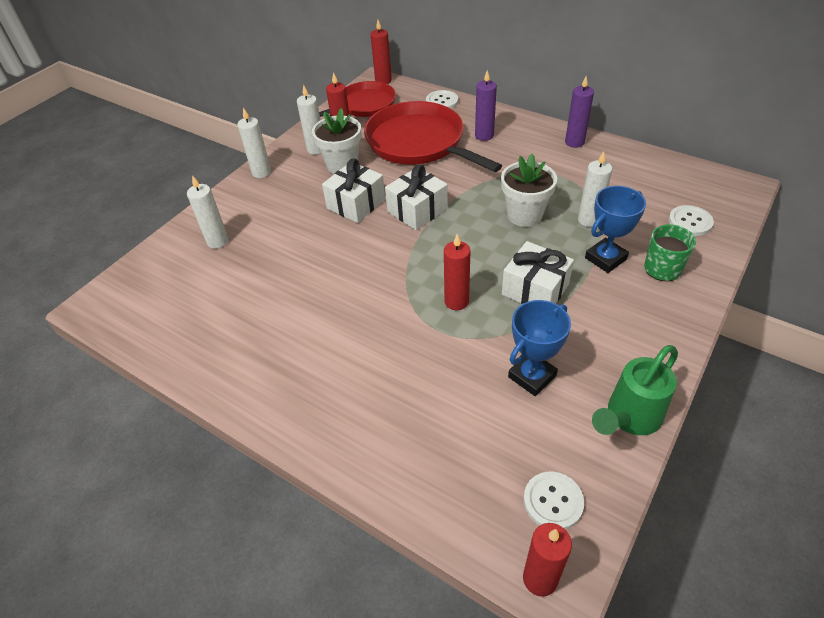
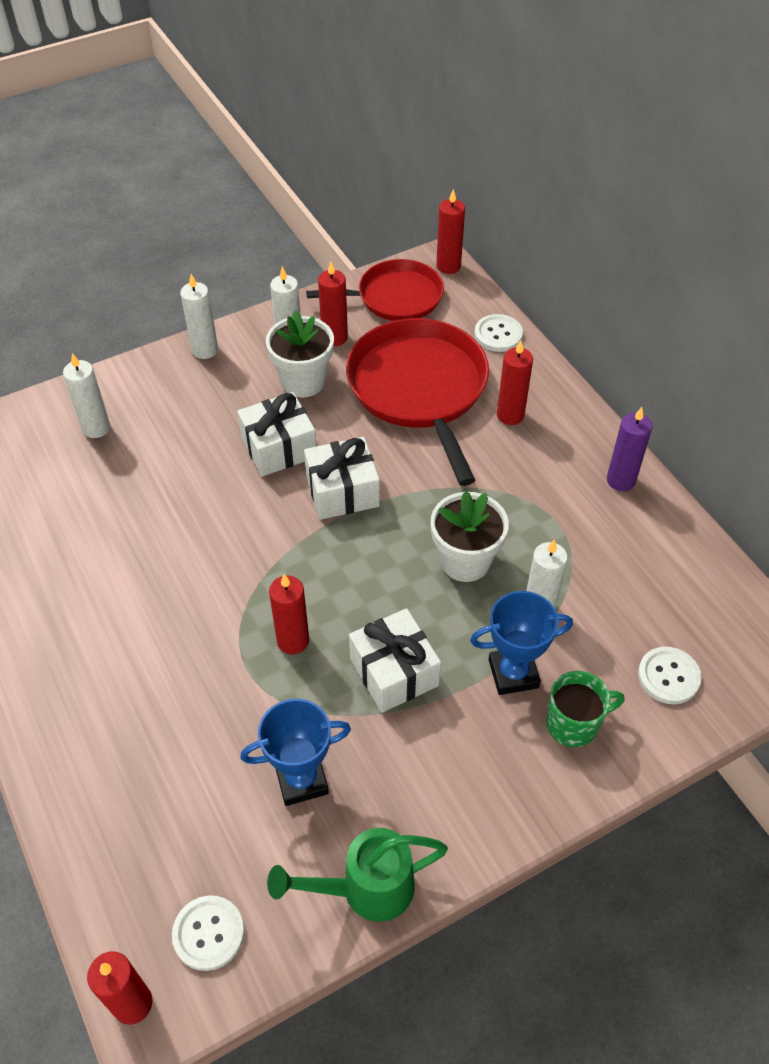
camera: 25 degrees right, 5 degrees up
(484, 135) = (510, 415): purple candle -> red candle

